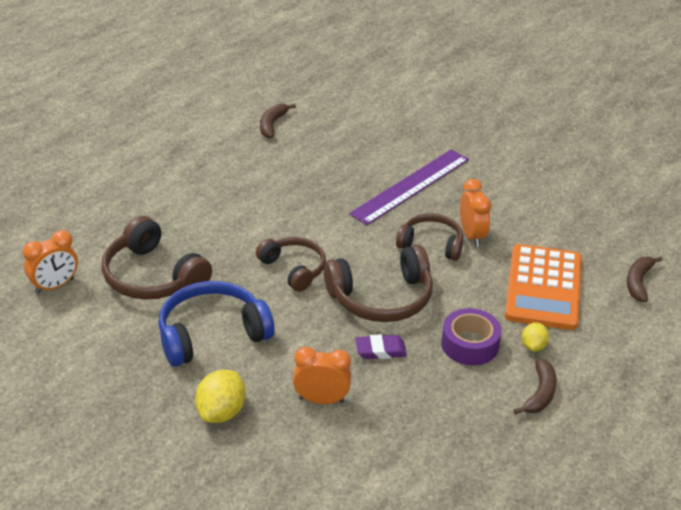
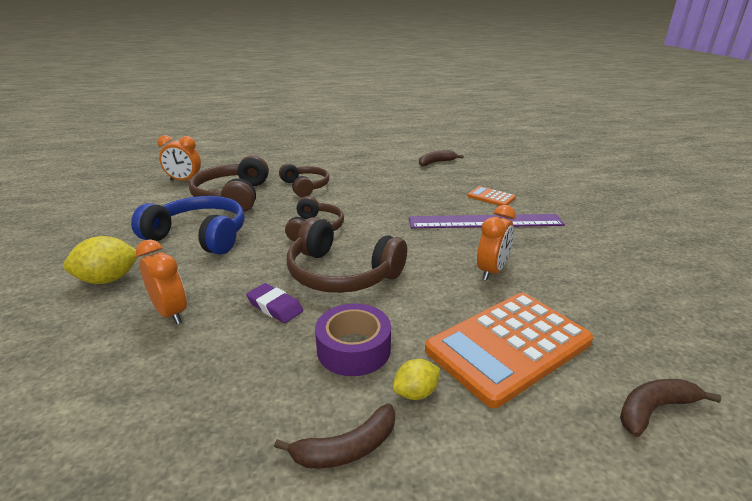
camera: 45 degrees right, 10 degrees down
(380, 153) = (491, 197): none -> orange calculator
(431, 244) = (444, 260): brown headphones -> brown headphones (305, 186)

